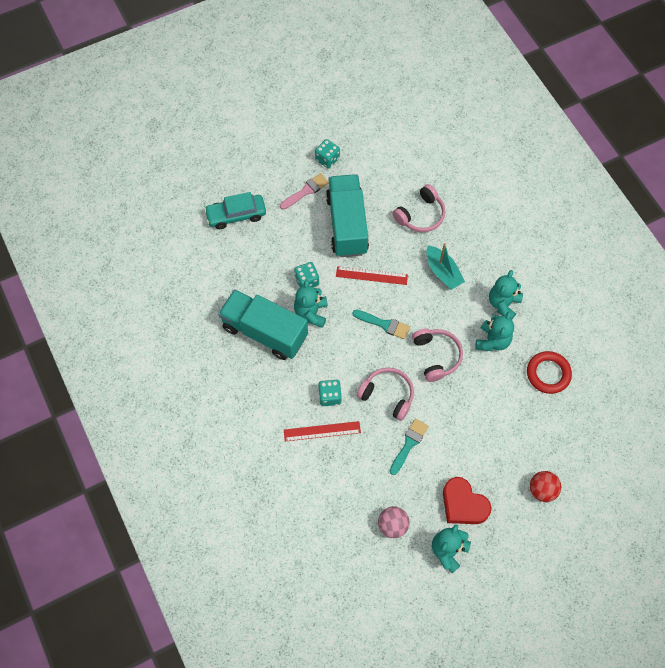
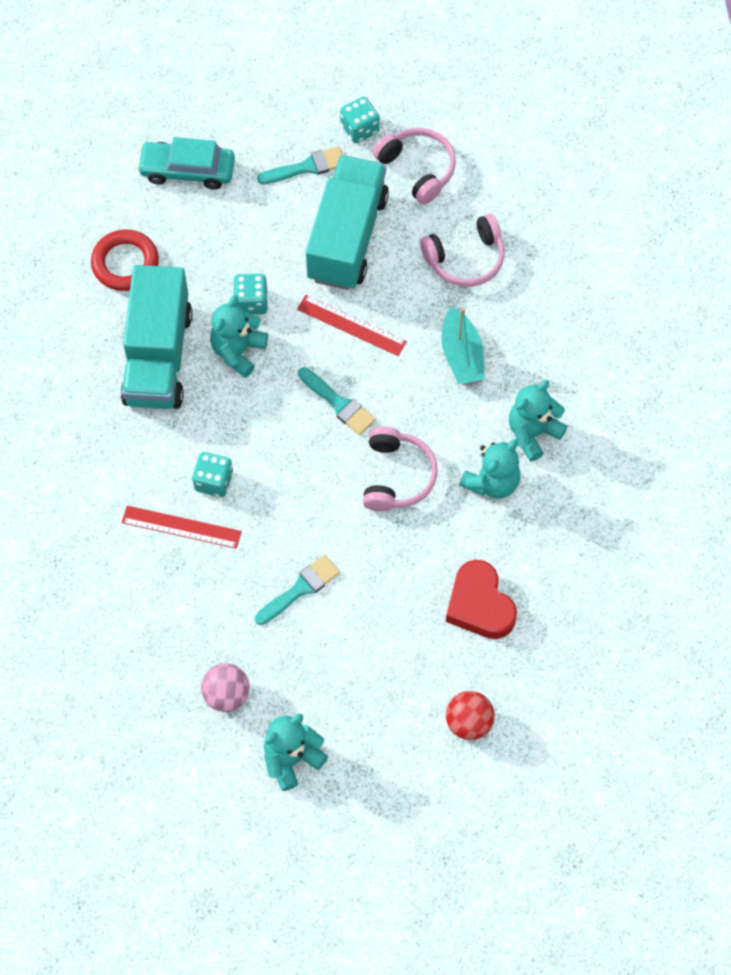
camera: 20 degrees right, 0 degrees up
(264, 332) = (158, 356): turquoise truck -> turquoise truck turned 135 degrees counterclockwise
(306, 191) = (307, 167): pink brush -> turquoise brush
(387, 395) = (299, 508): pink headphones -> pink headphones (417, 169)
(463, 504) = (342, 702): red heart -> red heart (479, 605)
(548, 374) = (555, 558): red ring -> red ring (125, 263)

